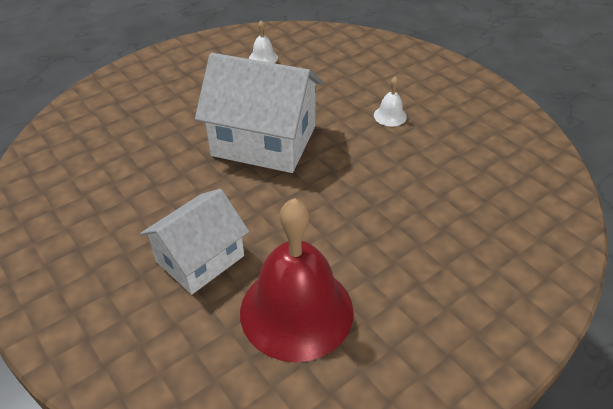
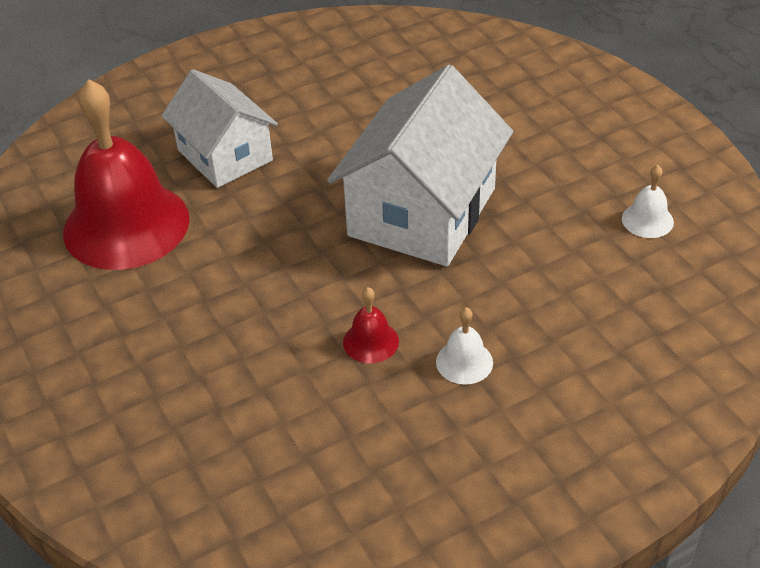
camera: 100 degrees right, 0 degrees up
(386, 153) = (370, 341): none -> red bell

